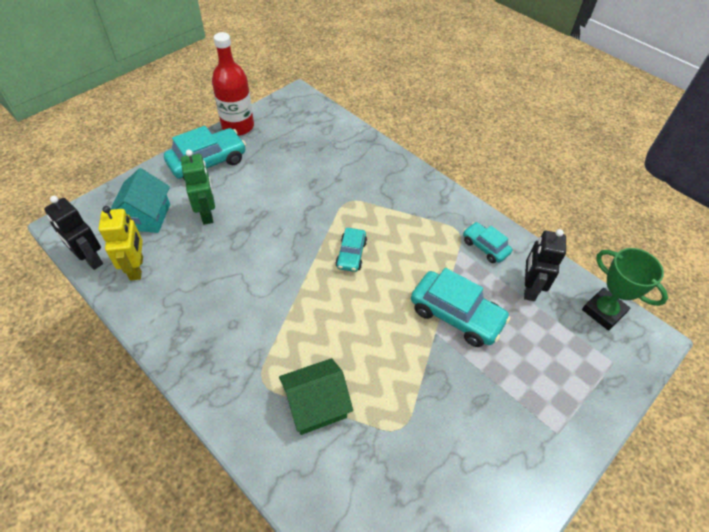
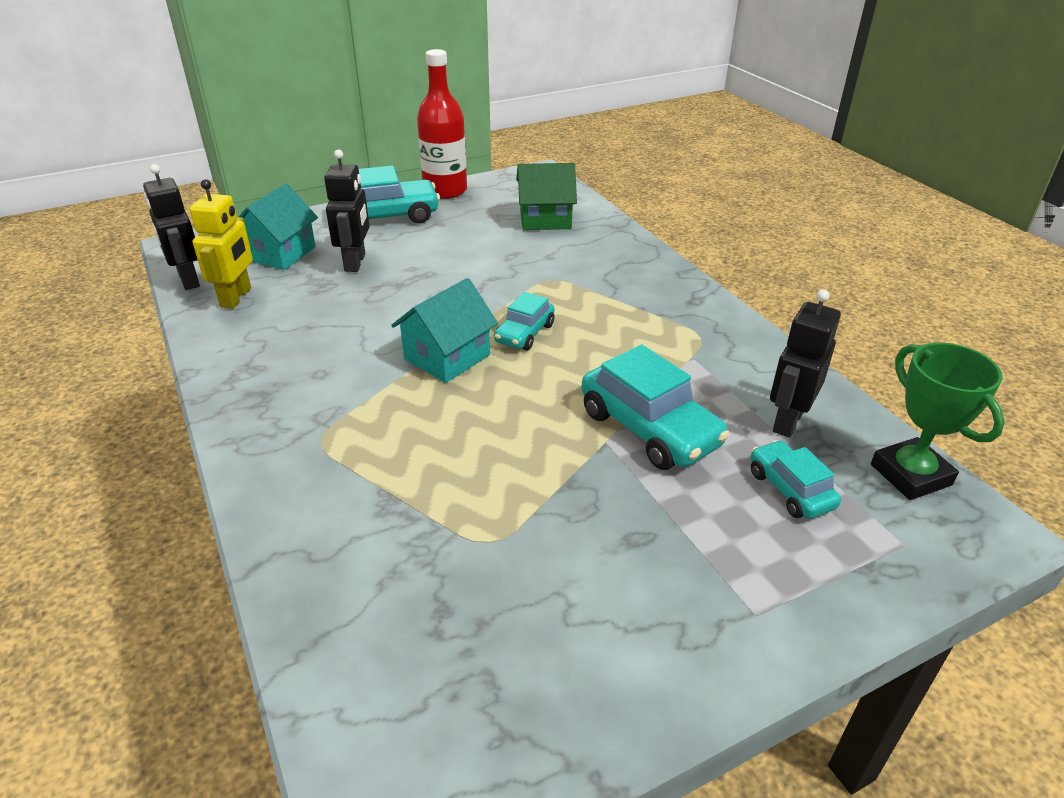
camera: 20 degrees right, 15 degrees down
(207, 214) = (355, 262): green robot -> black robot
(310, 288) = (447, 357): none -> turquoise house
(316, 405) = (379, 484): green house -> green house (545, 219)
(485, 247) = (735, 361): turquoise car -> turquoise car (790, 489)

